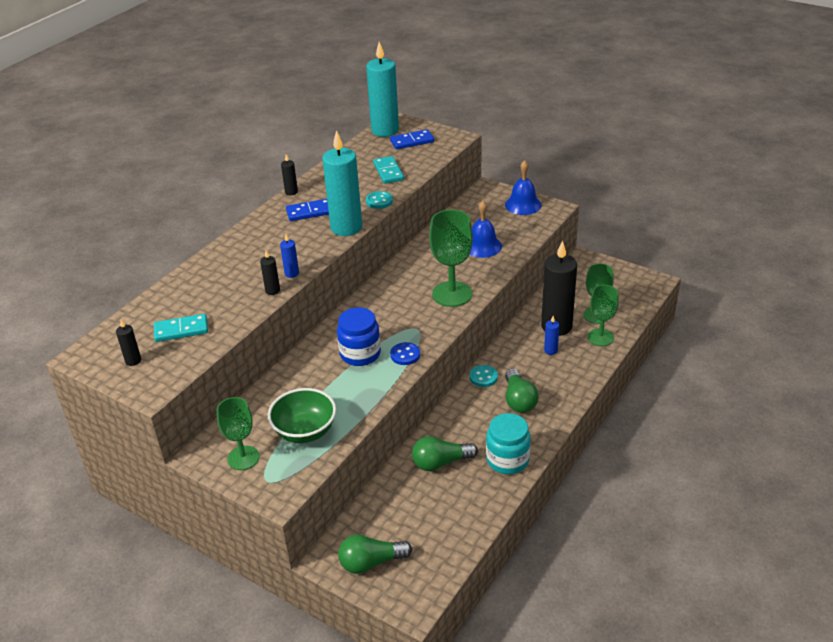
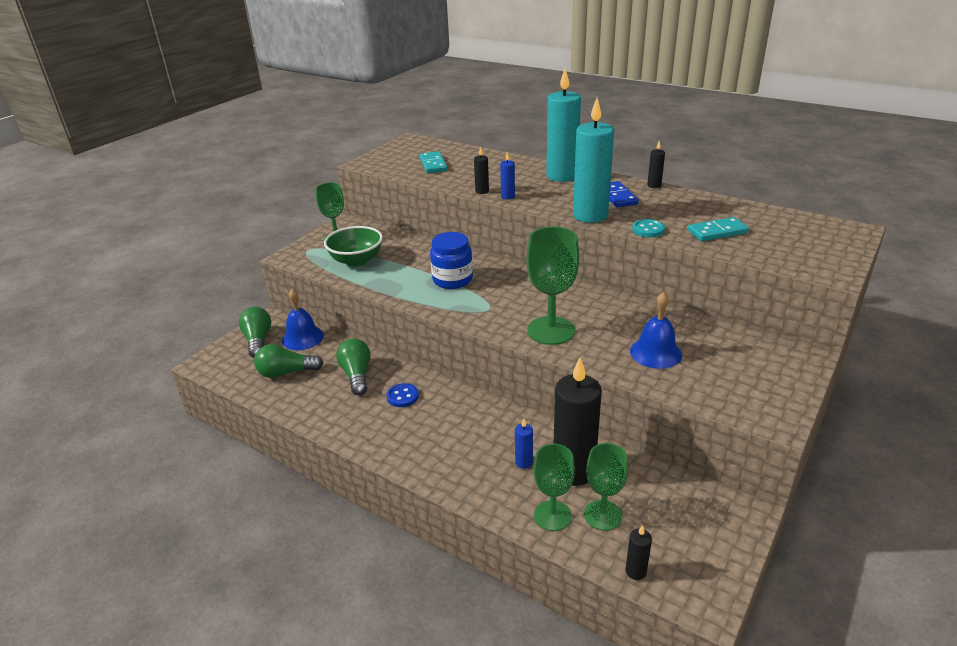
camera: 90 degrees right, 5 degrees down
(133, 361) = (400, 154): black candle -> black candle (636, 571)
(385, 130) = (822, 225): turquoise candle -> turquoise candle (561, 176)
(405, 355) = (447, 304): blue button -> blue button (402, 396)
(412, 141) = (803, 243): blue domino -> none
(483, 377) = (477, 404): turquoise button -> none
(507, 460) = (347, 419): turquoise jar -> none
(518, 400) = (436, 430): green light bulb -> green light bulb (286, 372)
(523, 205) = (775, 390): blue bell -> blue bell (302, 338)

